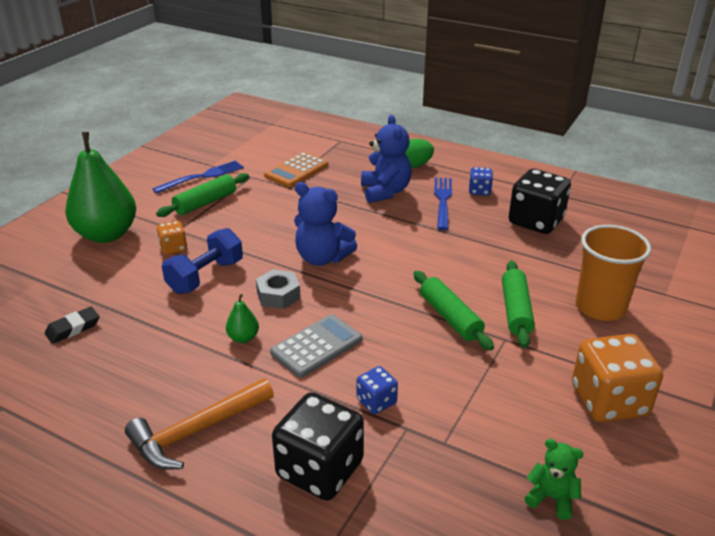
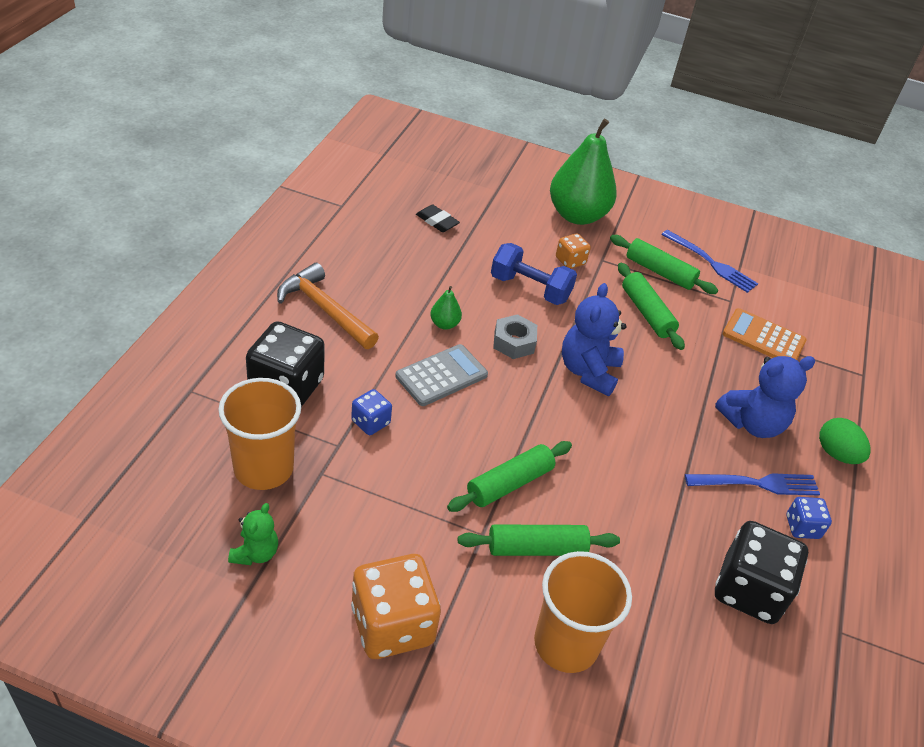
camera: 75 degrees right, 10 degrees up
(255, 217) = (647, 313): none -> green rolling pin
(317, 346) = (441, 376): grey calculator -> grey calculator turned 75 degrees counterclockwise
(440, 491) = (263, 468): none -> orange cup

